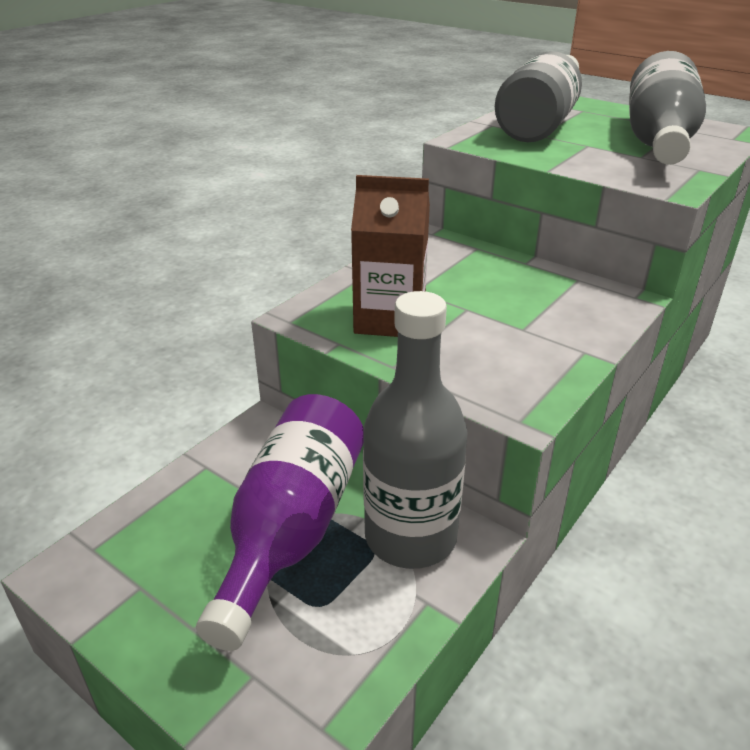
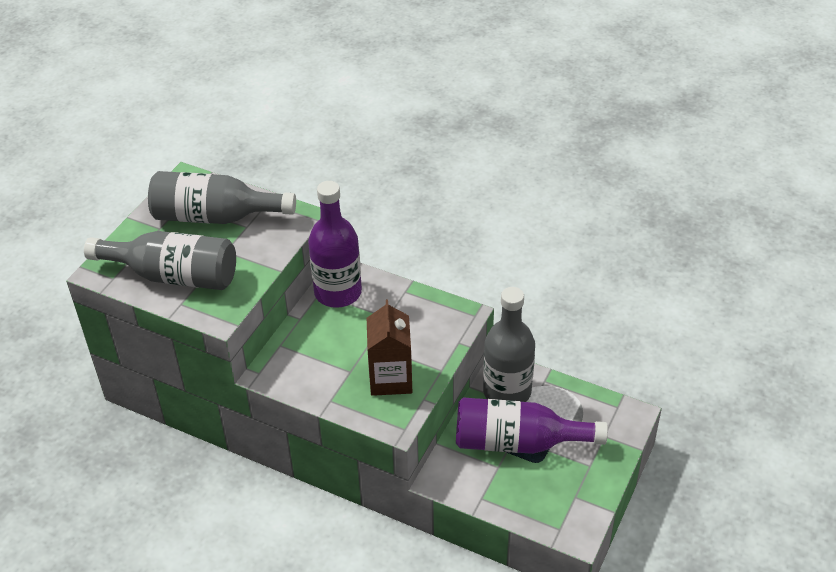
camera: 100 degrees left, 10 degrees up
(579, 292) = (338, 292): none -> purple bottle

